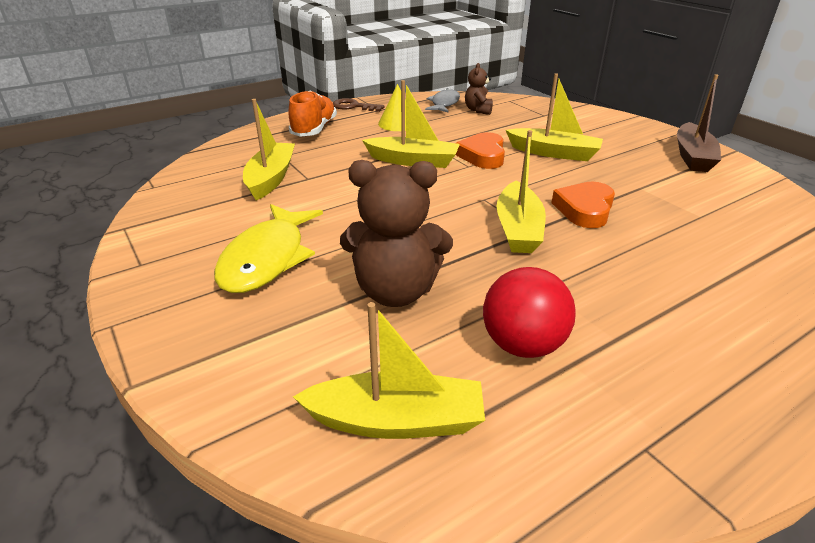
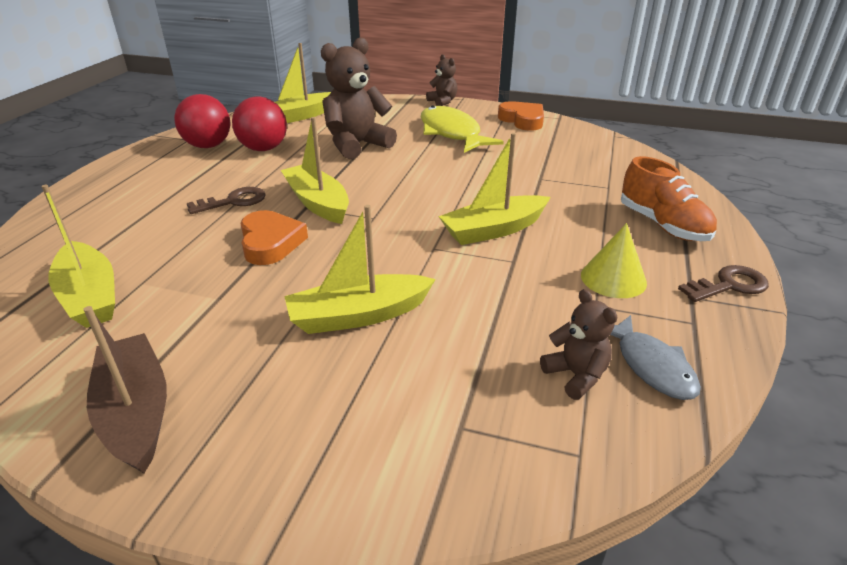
camera: 140 degrees right, 0 degrees up
(145, 333) = (442, 102): none -> brown teddy bear
(271, 178) = (563, 168): yellow boat -> yellow boat (90, 296)
(482, 155) = (437, 269): orange heart -> orange heart (522, 120)
(603, 264) = (233, 201): none -> brown key
(610, 400) = (208, 146): none -> red ball

